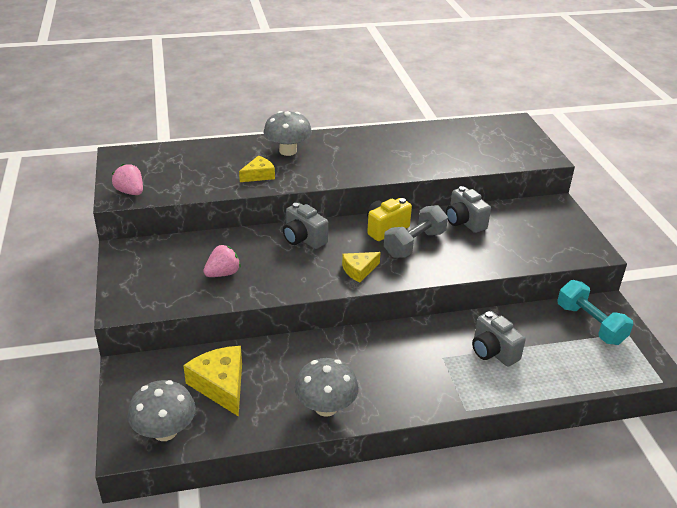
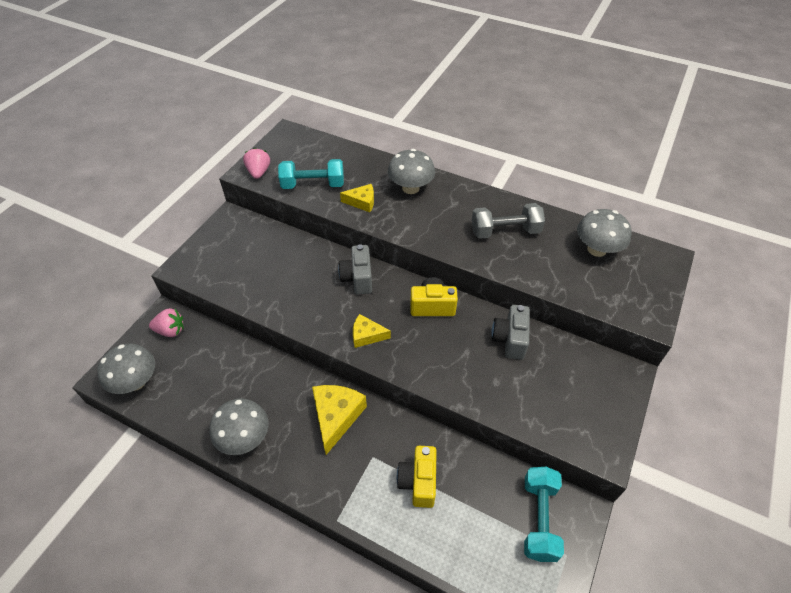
camera: 40 degrees right, 15 degrees up
(198, 181) = (313, 185): none -> turquoise dumbbell
(221, 385) = (201, 368): yellow cheese -> yellow cheese (336, 416)
(223, 273) = (269, 277): pink strawberry -> pink strawberry (171, 330)
(414, 244) = (440, 336): grey dumbbell -> grey dumbbell (505, 231)
(469, 134) = (597, 249): none -> grey mushroom
(493, 352) = (418, 482): grey camera -> yellow camera

